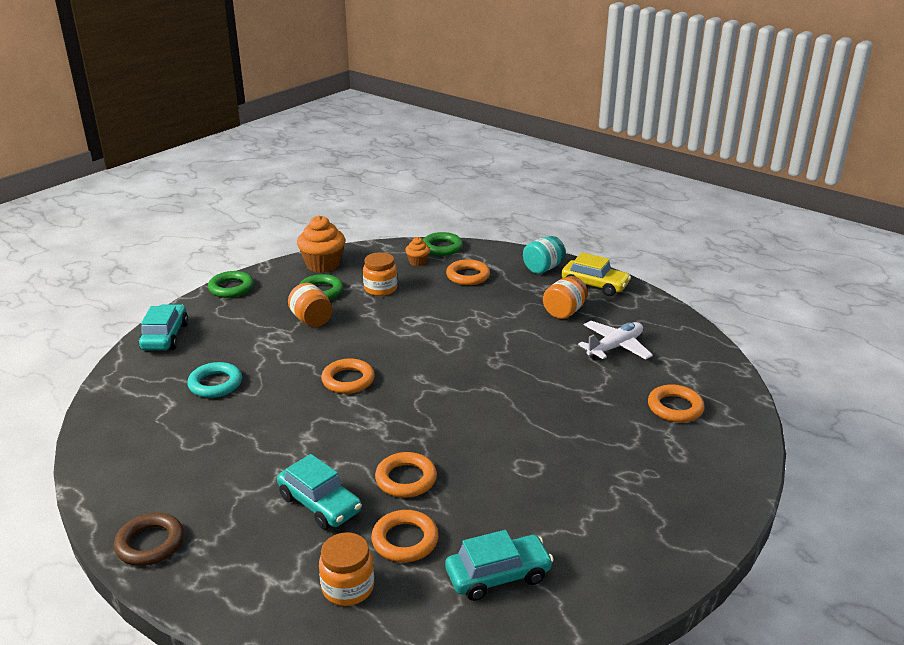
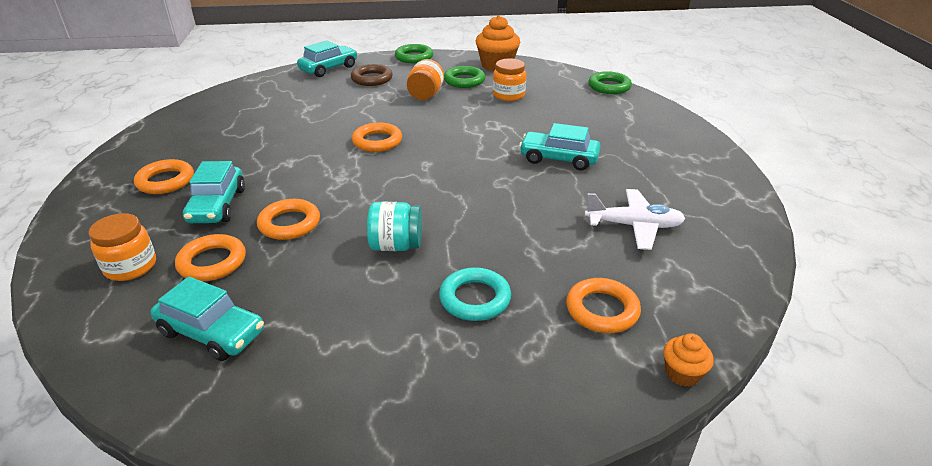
camera: 45 degrees right, 5 degrees up
(150, 543) = (112, 172): brown ring -> brown ring (372, 79)
(215, 384) = (303, 105): turquoise ring -> turquoise ring (475, 299)
(418, 262) = (570, 89): orange cupcake -> orange cupcake (682, 373)
(468, 276) = (594, 113): orange ring -> orange ring (165, 181)
(502, 324) = (558, 159): none -> turquoise car
(543, 268) = (675, 135): turquoise jar -> turquoise jar (396, 246)
(564, 312) = (634, 175): orange jar -> none
(594, 285) = (706, 168): yellow car -> none

